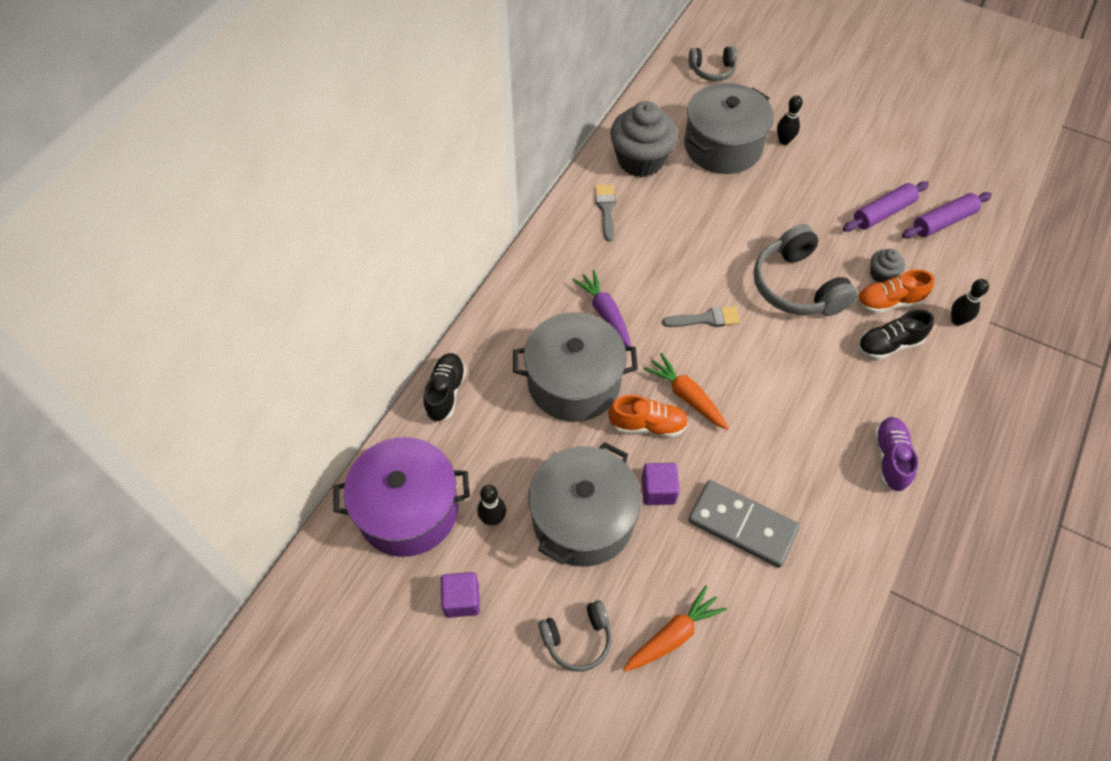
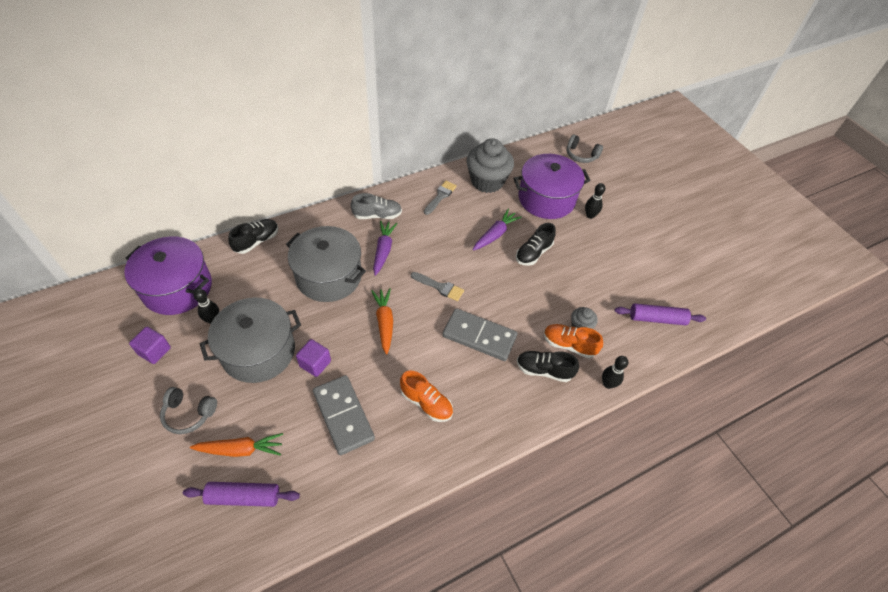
camera: 30 degrees right, 5 degrees down
(557, 274) = (377, 215): none -> grey shoe
(647, 425) = (346, 324): orange shoe -> orange shoe (426, 403)
(707, 221) = (495, 234): none -> purple carrot
(723, 146) = (546, 199): grey pot -> purple pot
(766, 220) = (533, 253): none -> black shoe
(796, 286) = (515, 301): grey headphones -> none
(796, 349) = (479, 336): none -> grey domino
(883, 213) = (618, 290): purple rolling pin -> purple rolling pin (244, 497)
(890, 458) = (476, 439): purple shoe -> none

